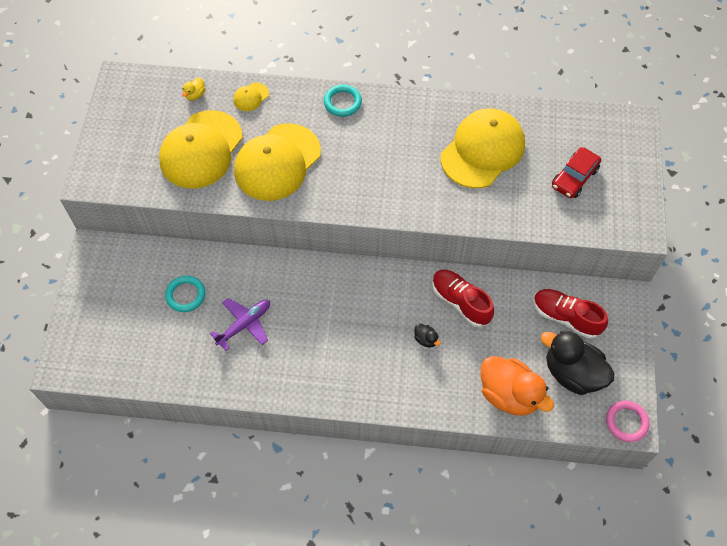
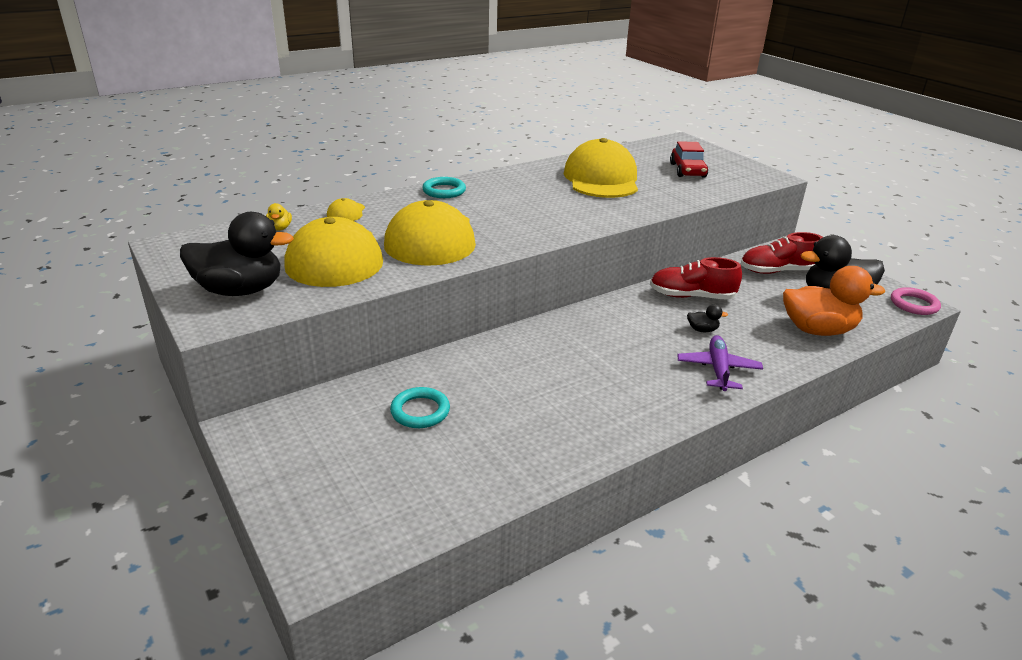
camera: 40 degrees left, 30 degrees down
(124, 157) = (240, 290): none -> black duck
(244, 324) = (520, 402): purple plane -> purple plane (718, 370)

